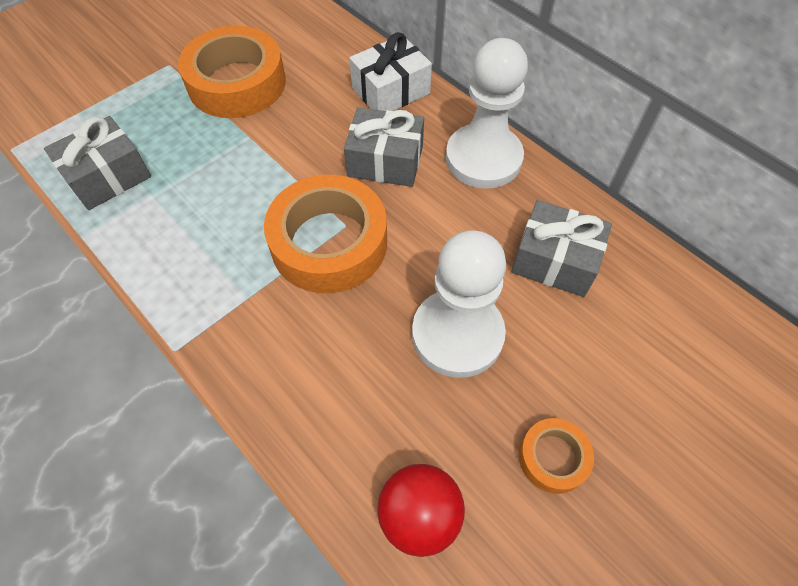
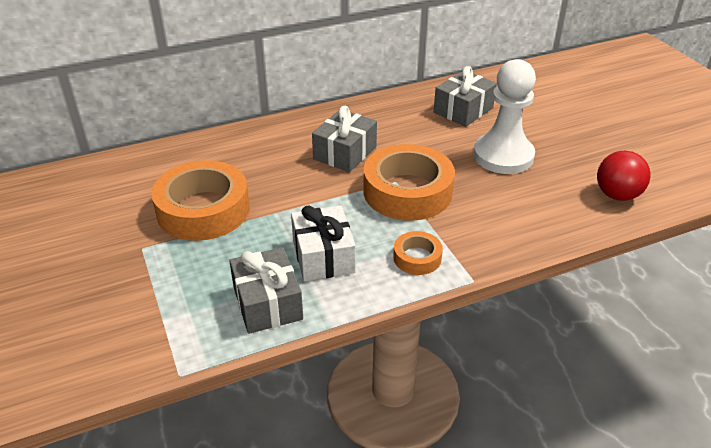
camera: 70 degrees left, 20 degrees down
(391, 91) = (274, 136): white gift -> white gift (323, 256)
(483, 158) = (367, 114): white pawn -> none
(553, 458) = (590, 144): orange tape -> orange tape (417, 258)

